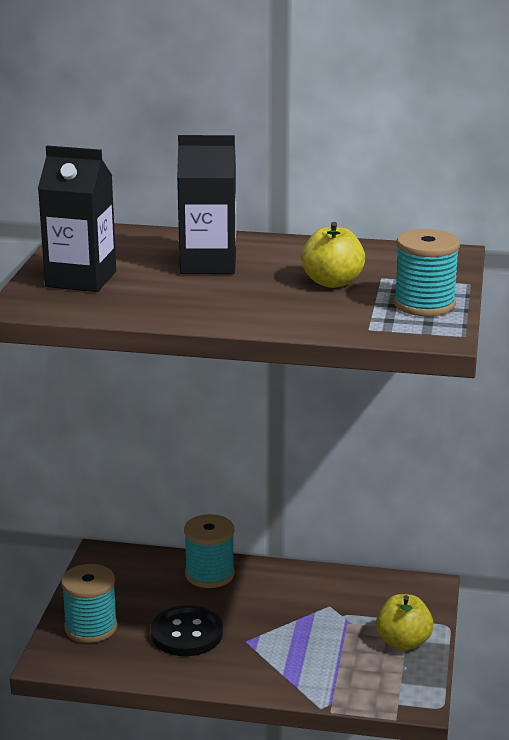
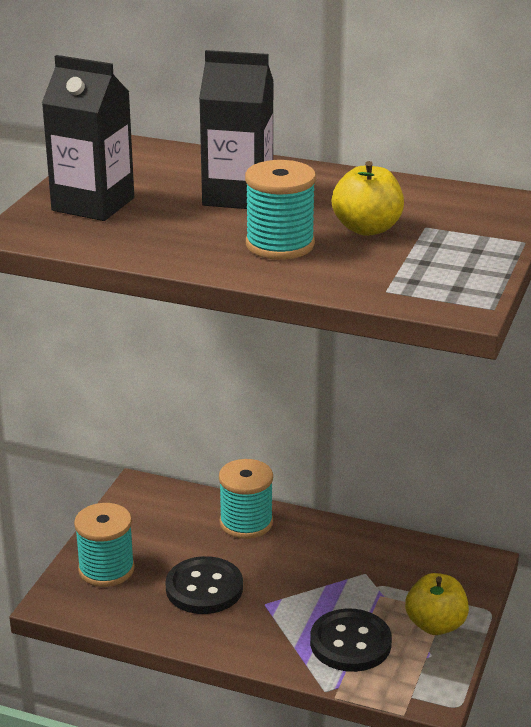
camera: 10 degrees right, 5 degrees up
(332, 665) = (350, 643): none -> black button
(424, 304) = (461, 265): turquoise spool -> turquoise spool (280, 245)

